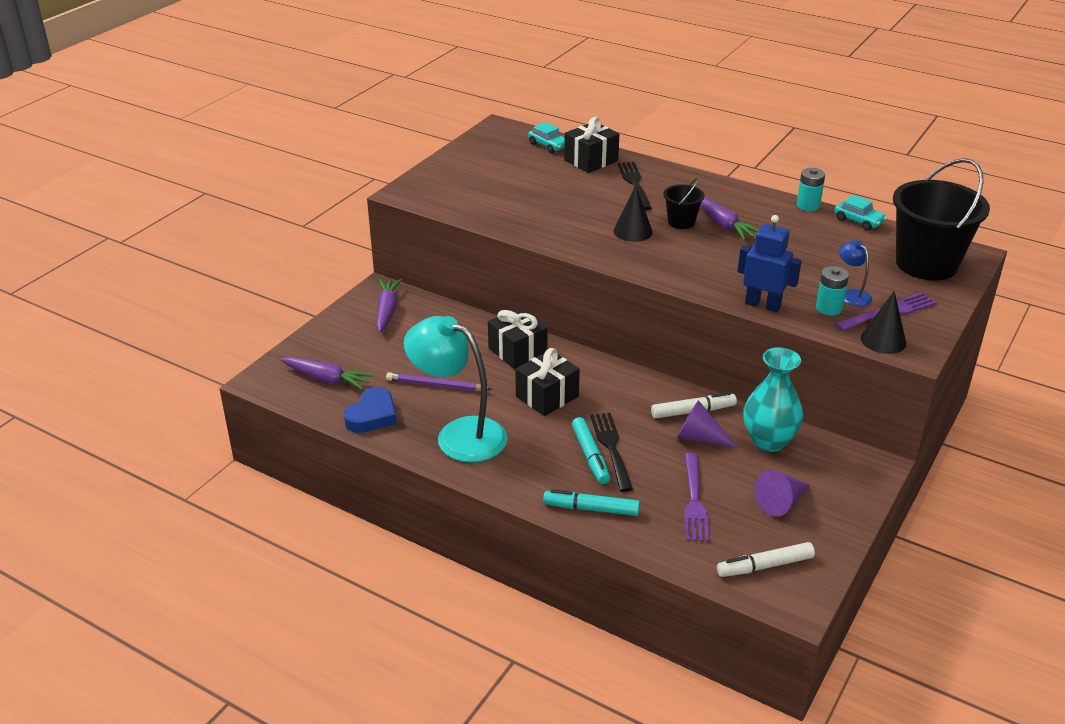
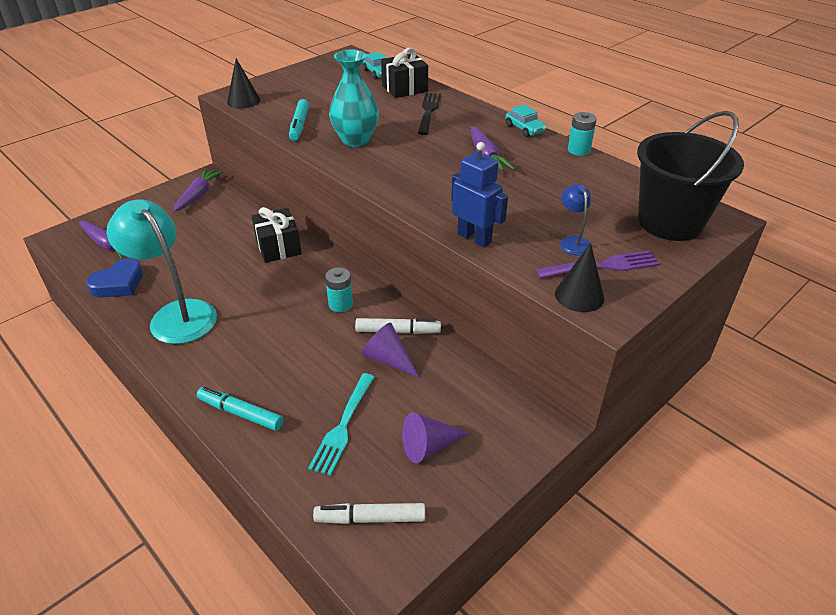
camera: 15 degrees right, 5 degrees up
(436, 385) = (190, 266): purple pencil -> none
(547, 396) = (275, 292): black gift -> none
(590, 456) = (275, 358): turquoise marker -> turquoise marker (299, 125)
(612, 448) = (300, 354): black fork -> none
(633, 231) = (397, 151): black cone -> black cone (243, 101)
(681, 222) = (448, 149): black bucket -> none
(694, 500) = (343, 425): purple fork -> turquoise fork
(768, 441) = (453, 375): turquoise vase -> turquoise vase (355, 140)
(829, 308) = (540, 252): turquoise battery -> turquoise battery (340, 304)
(858, 221) = (621, 171): turquoise car -> turquoise car (524, 129)

